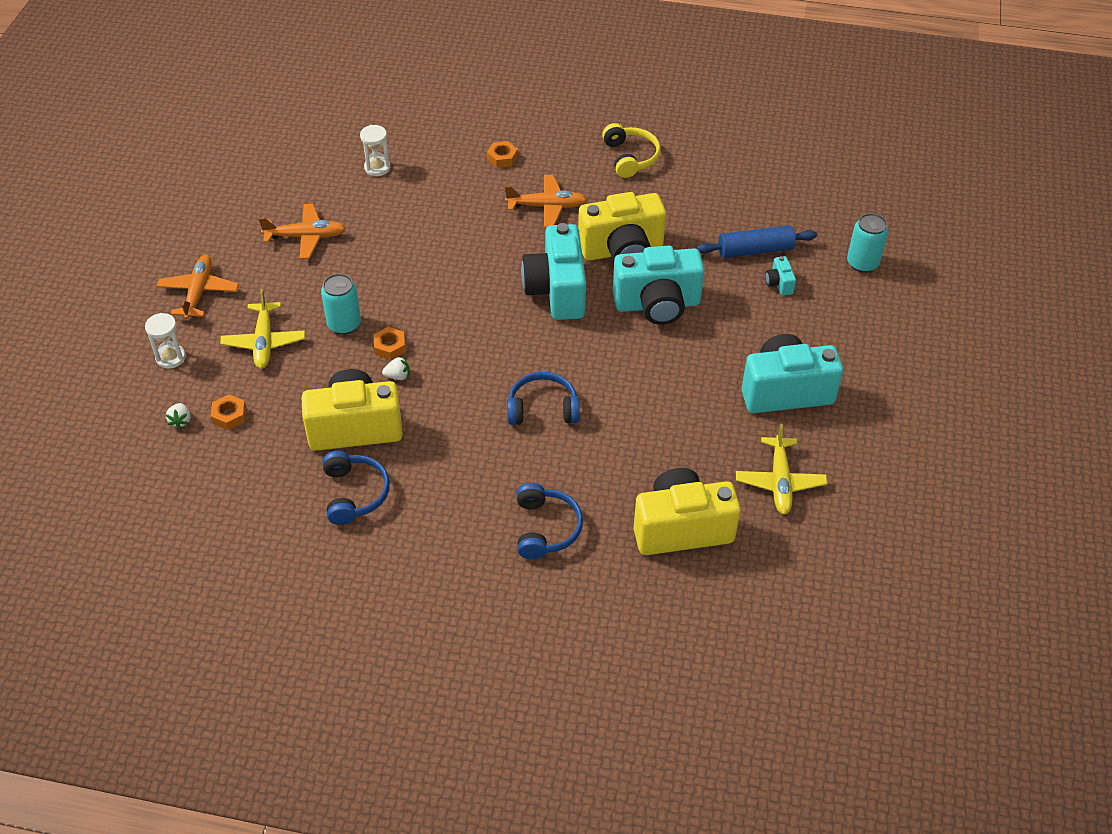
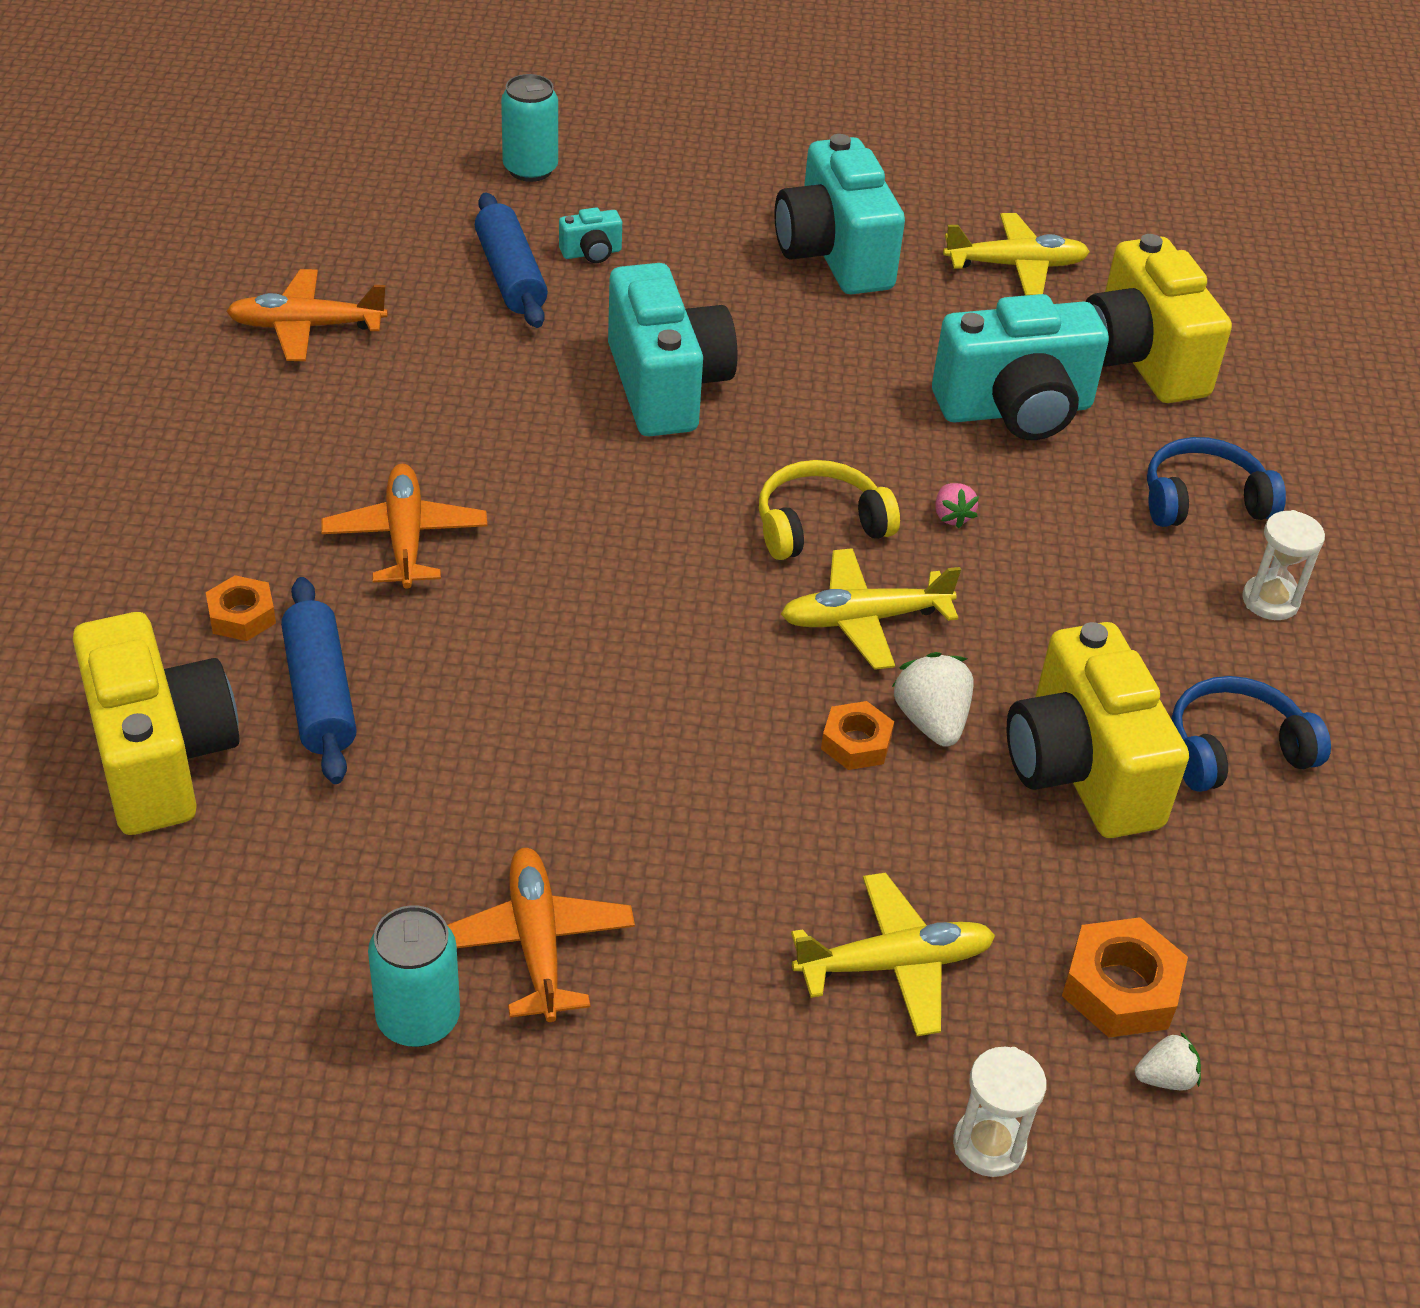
camera: 100 degrees left, 5 degrees down
(199, 292) = (761, 1135): orange plane -> orange plane (306, 327)
(229, 415) = (1120, 988): orange nut -> orange nut, size x1.52
(344, 324) = (809, 827): turquoise can -> turquoise can (418, 1019)
(377, 168) = (273, 837): white hourglass -> white hourglass (1270, 601)
(398, 376) = (931, 721): white strawberry -> white strawberry, size x1.67
(452, 180) = (320, 694): none -> blue rolling pin
(470, 361) = (864, 619): none -> yellow plane
(542, 408) = (952, 516): blue headphones -> pink strawberry
(556, 291) = (652, 512): turquoise camera -> turquoise camera (1015, 410)
(622, 251) = (529, 431): yellow camera -> yellow camera (161, 758)
(630, 157) = (246, 425): yellow headphones -> yellow headphones (819, 525)

